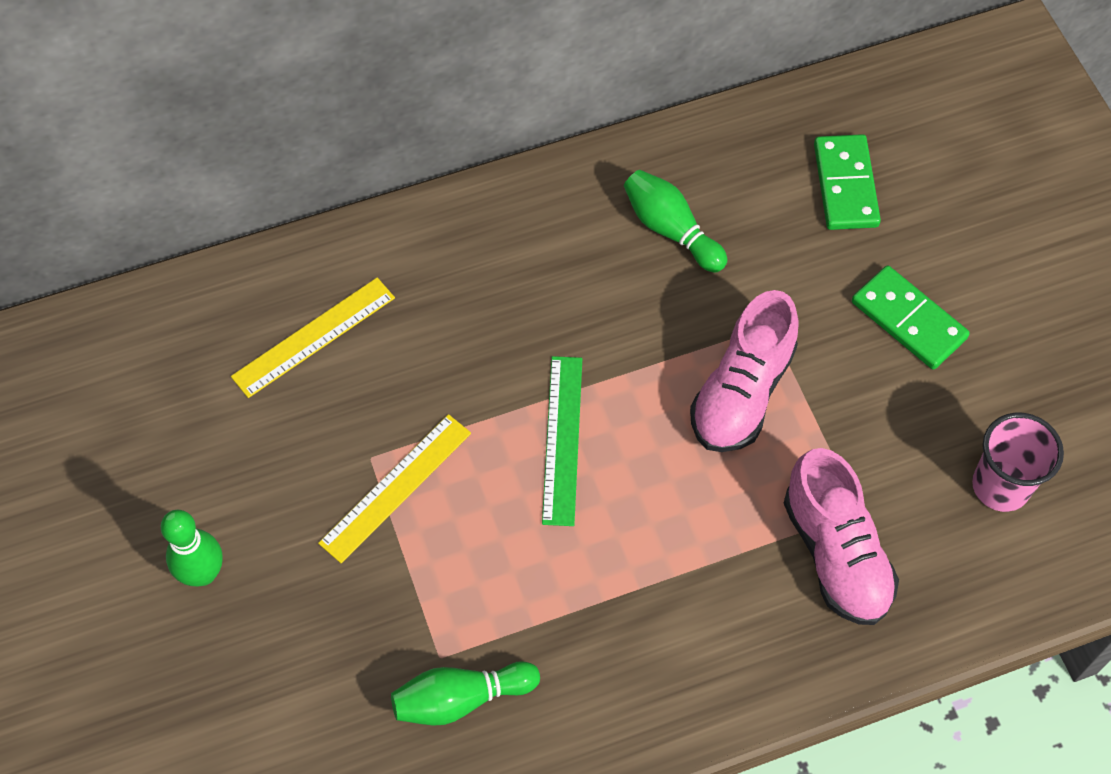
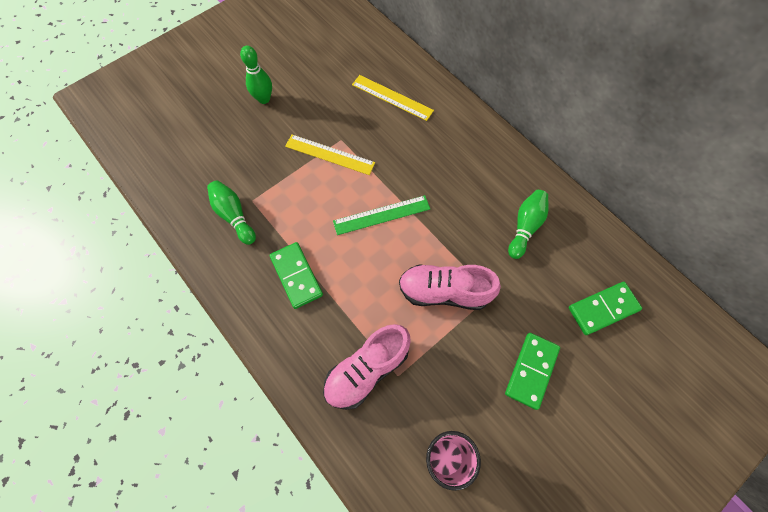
camera: 70 degrees right, 5 degrees up
(629, 618) = (296, 276): none -> green domino

